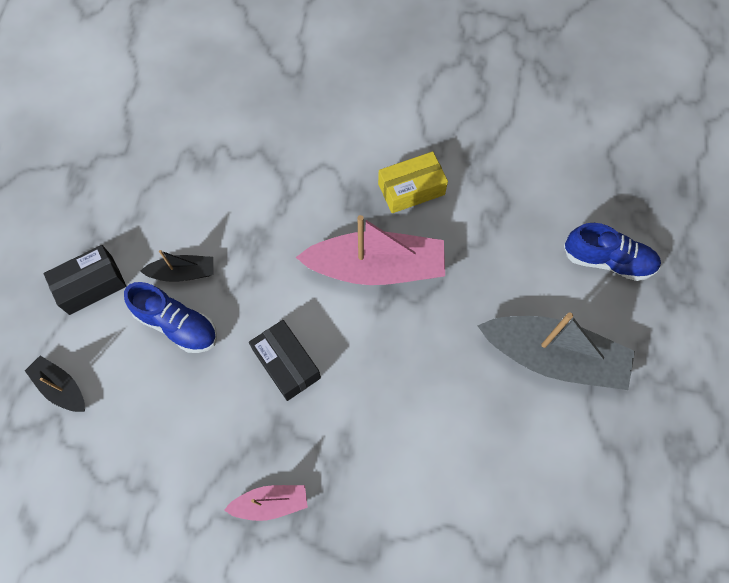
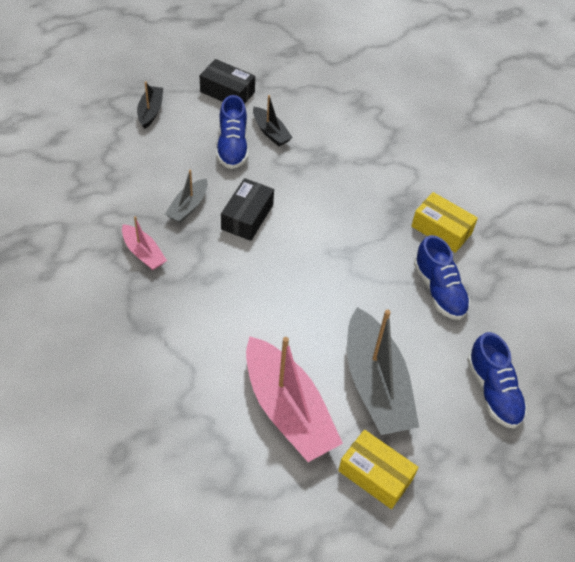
camera: 55 degrees right, 15 degrees down
(234, 420) = (188, 207): none -> grey boat
(376, 268) = (359, 236): pink boat -> pink boat (288, 409)
(479, 236) = (439, 290): none -> blue shoe
(645, 415) = (375, 475): none -> yellow box

